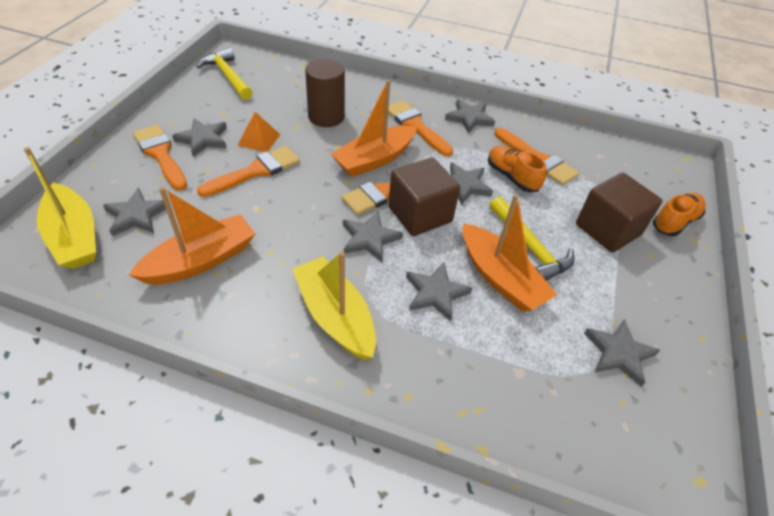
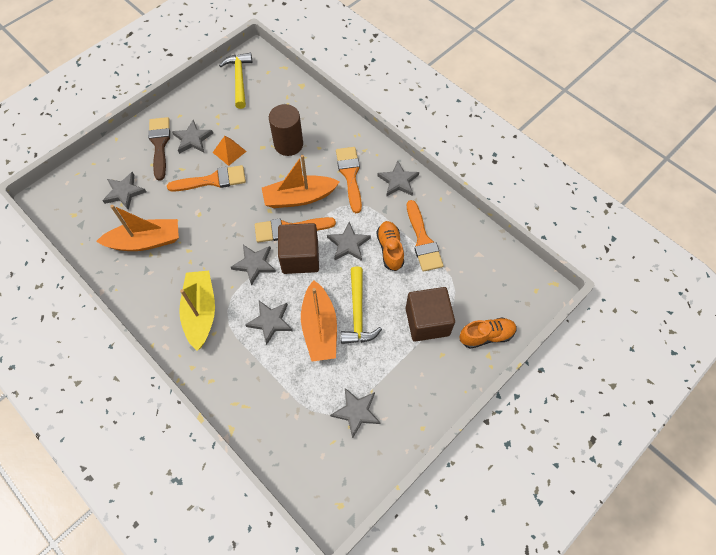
camera: 30 degrees right, 15 degrees up
(74, 237) = (84, 196): yellow boat -> none
(160, 154) = (160, 144): orange brush -> brown brush

